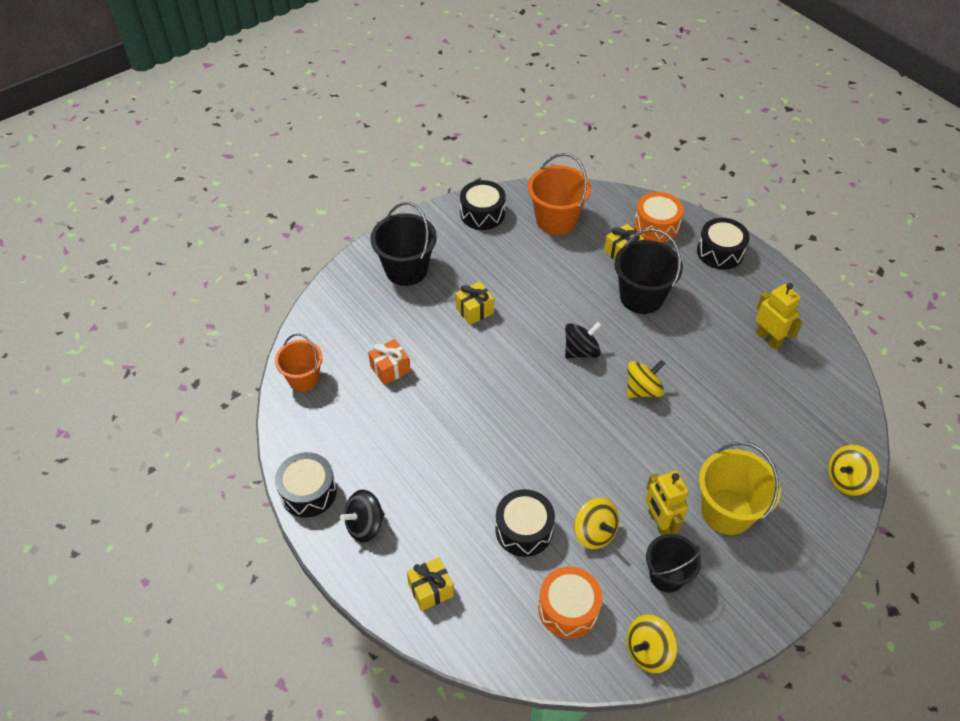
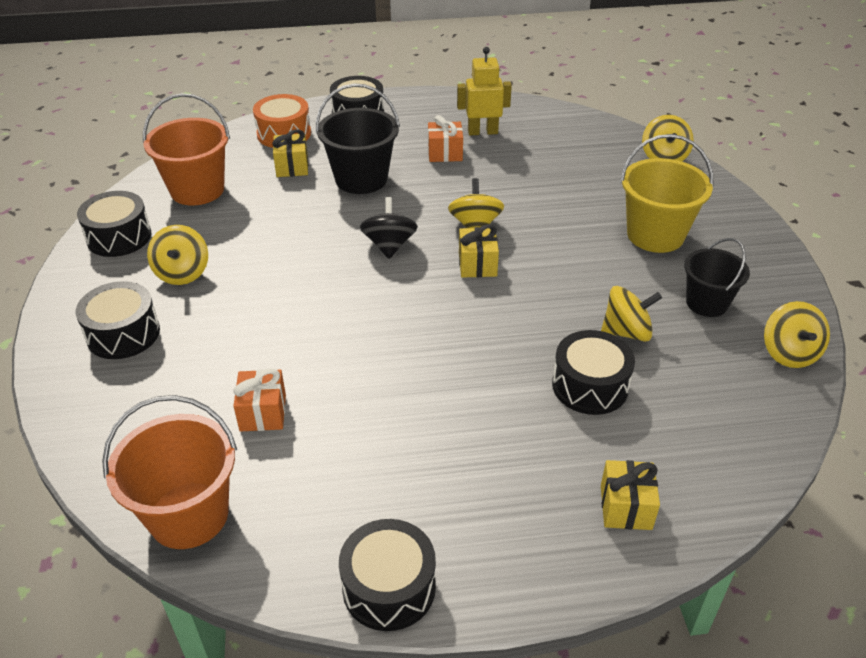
camera: 60 degrees left, 10 degrees down
(304, 378) = (189, 515): orange bucket -> orange bucket, size x1.51
(365, 525) = (488, 539): black spinning top -> none
(406, 269) = (123, 334): black bucket -> black drum
(474, 263) = (182, 273): none -> yellow spinning top
(474, 310) = (252, 301): yellow gift -> yellow gift (477, 265)
(568, 608) = (711, 392): orange drum -> none
(659, 523) = (642, 282): yellow robot -> none
(717, 329) = (445, 153): none -> orange gift

